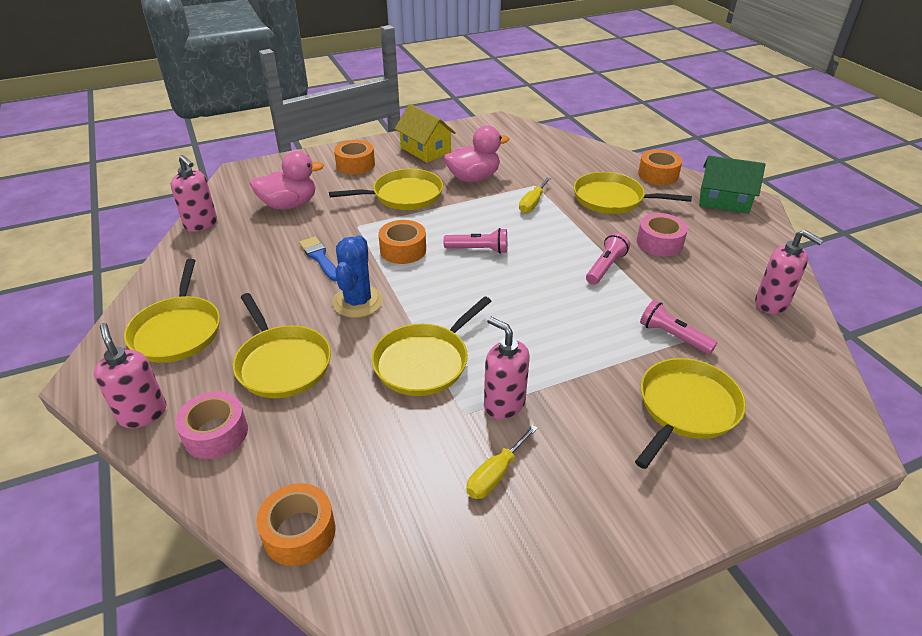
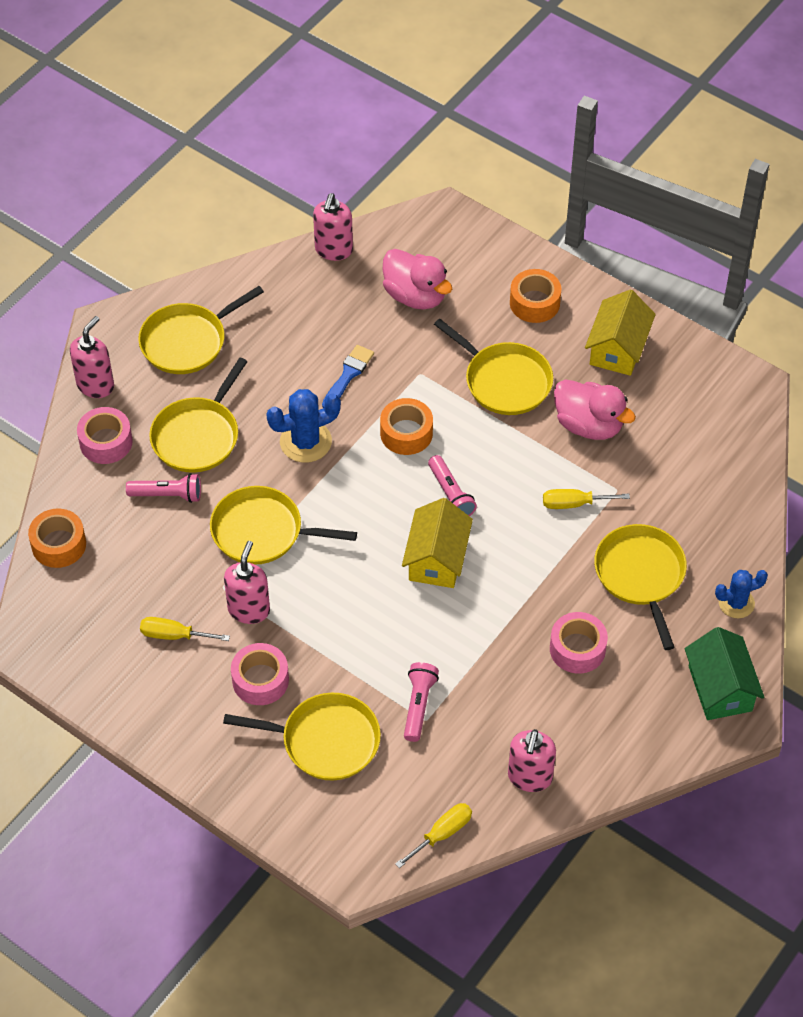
camera: 60 degrees right, 15 degrees up
(532, 276) = (437, 559): none -> yellow house
(591, 427) = (260, 680): none -> pink tape
(605, 267) = (496, 614): pink flashlight -> pink flashlight (167, 495)
(658, 175) = (736, 603): orange tape -> blue cactus
(817, 371) = (442, 834): none -> yellow screwdriver

